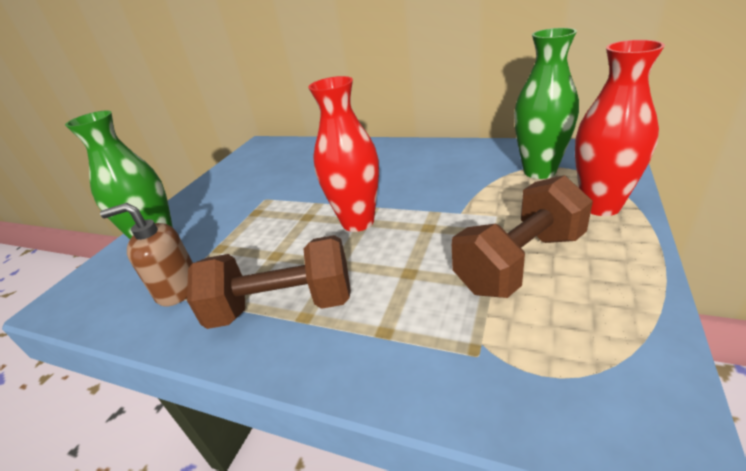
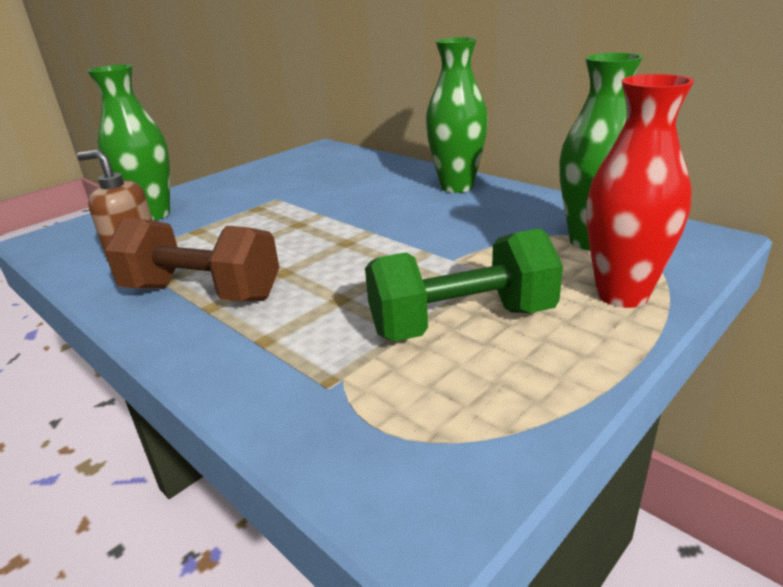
camera: 20 degrees right, 5 degrees down
(358, 222) = (340, 241): red vase -> none
(403, 152) = (457, 187): none -> green vase
(520, 262) = (462, 322): brown dumbbell -> green dumbbell

